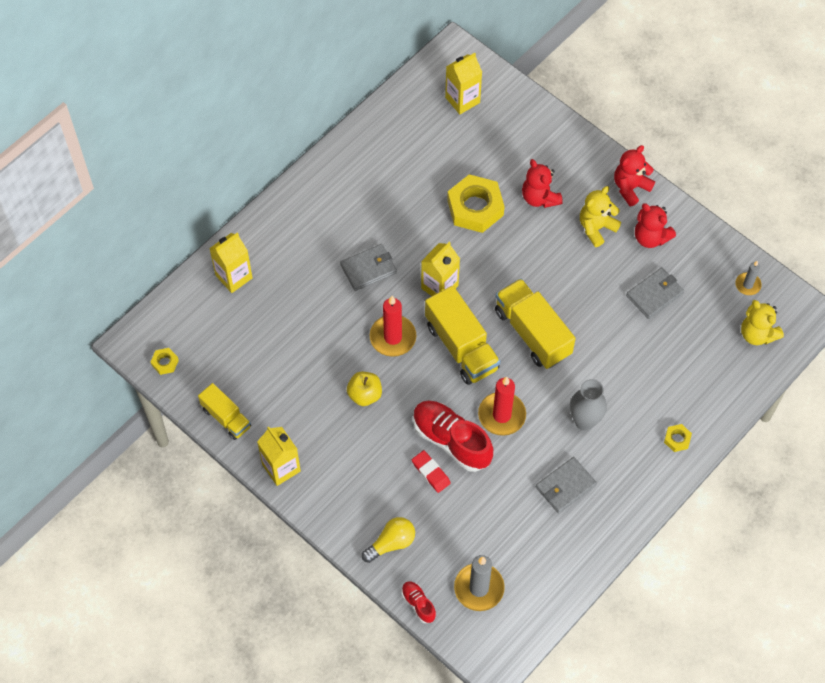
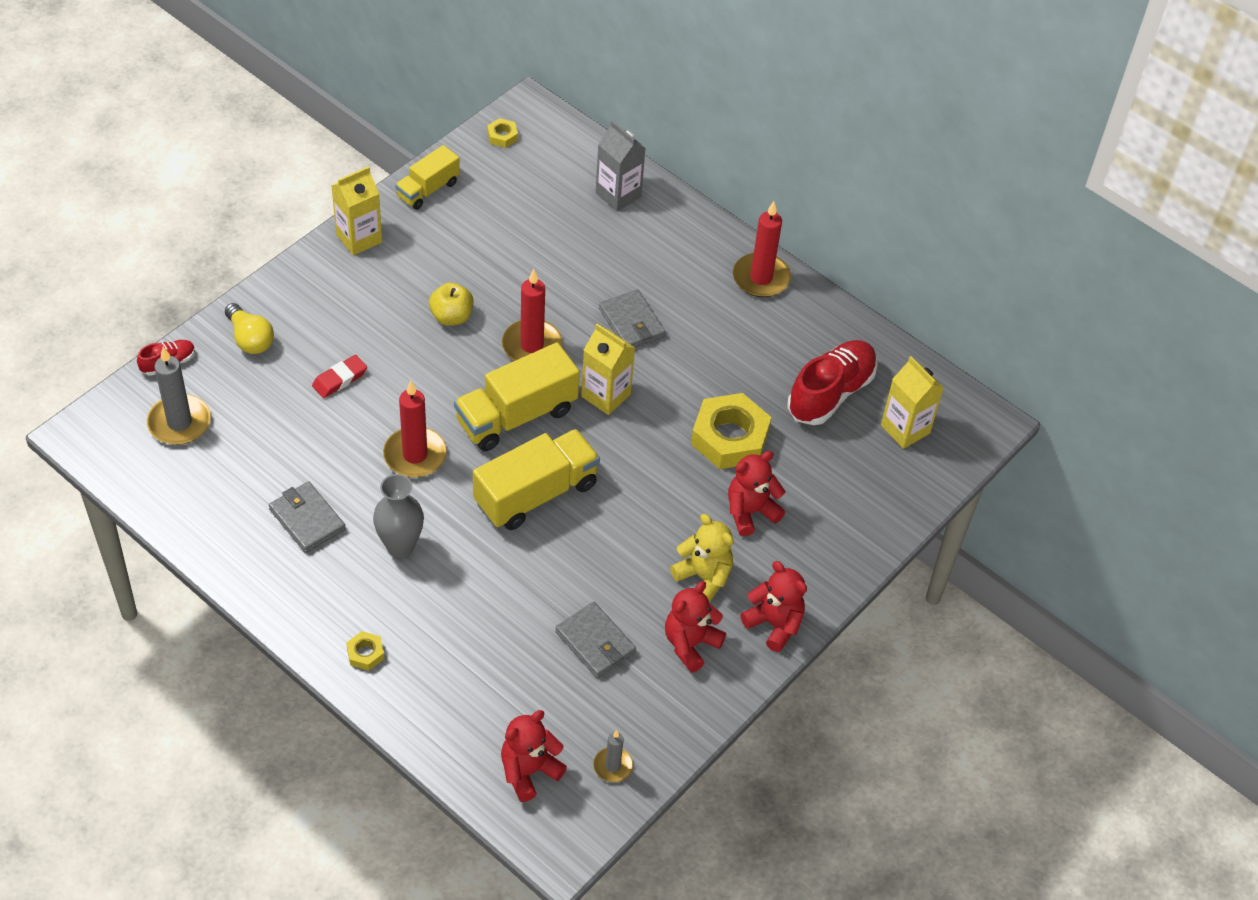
camera: 85 degrees right, 10 degrees down
(234, 277) = (618, 195): yellow carton -> grey carton
(322, 181) = (761, 278): none -> red candle
(451, 440) = (382, 401): red shoe -> red shoe (830, 393)
(757, 334) = (529, 771): yellow teddy bear -> red teddy bear

